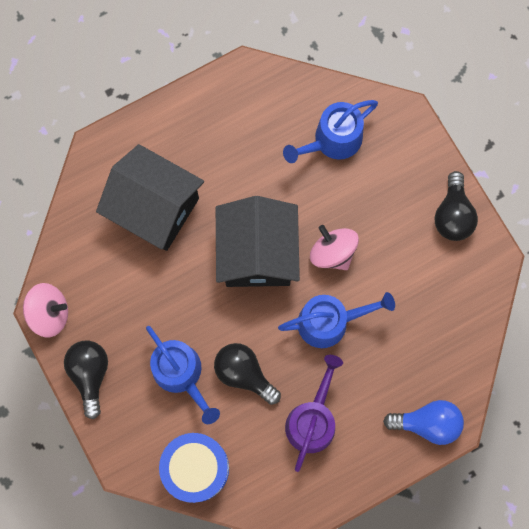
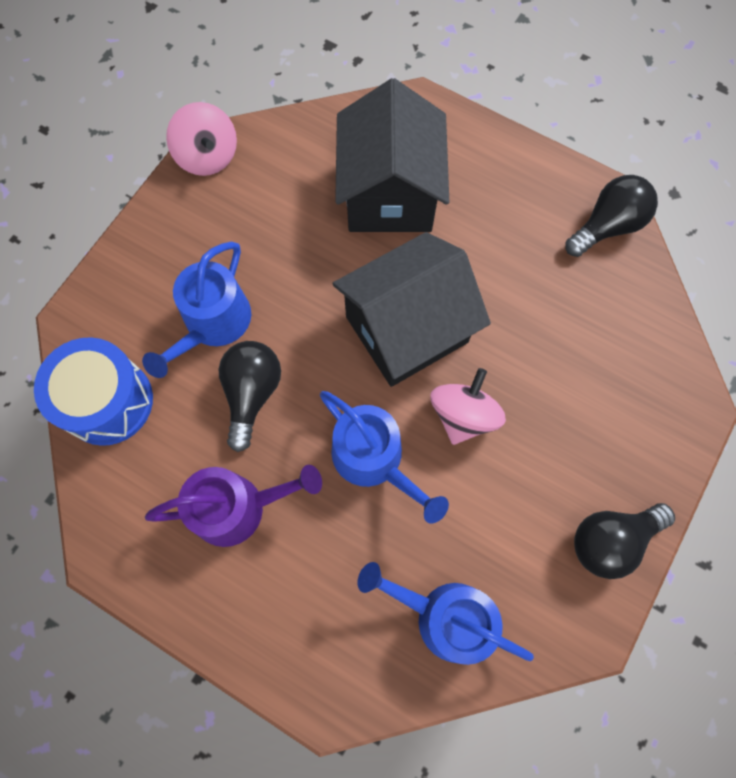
camera: 60 degrees right, 5 degrees down
(90, 374) = (161, 231): black light bulb -> black light bulb (607, 226)
(332, 140) = (601, 339): blue watering can -> blue watering can (445, 616)
(427, 423) = (312, 663): blue light bulb -> none

